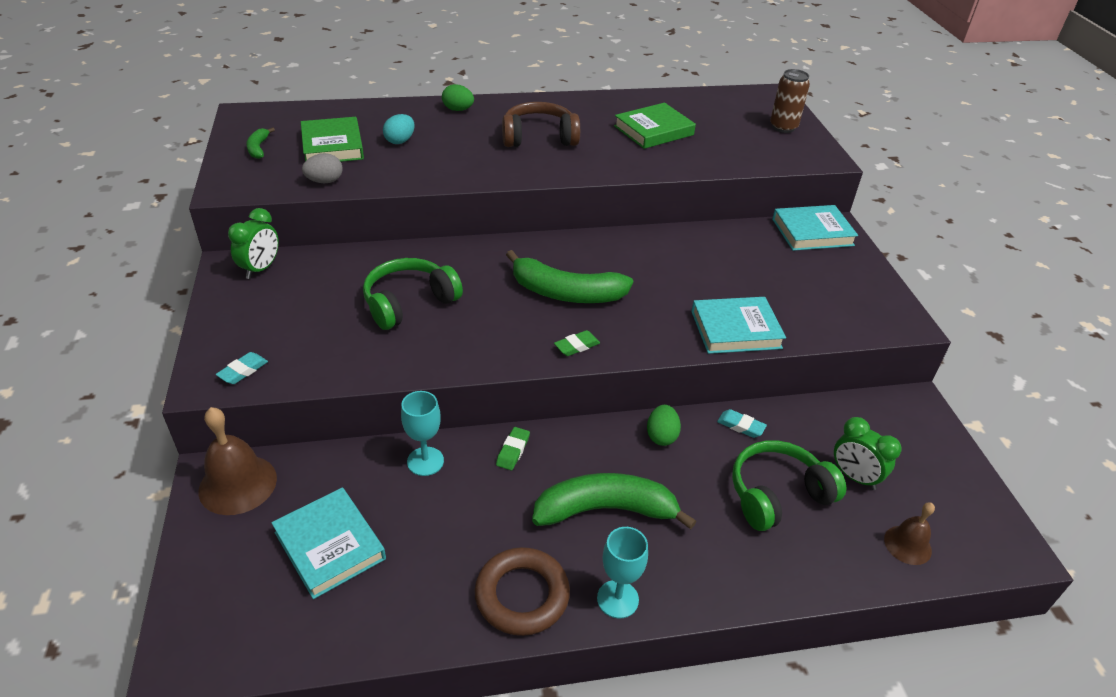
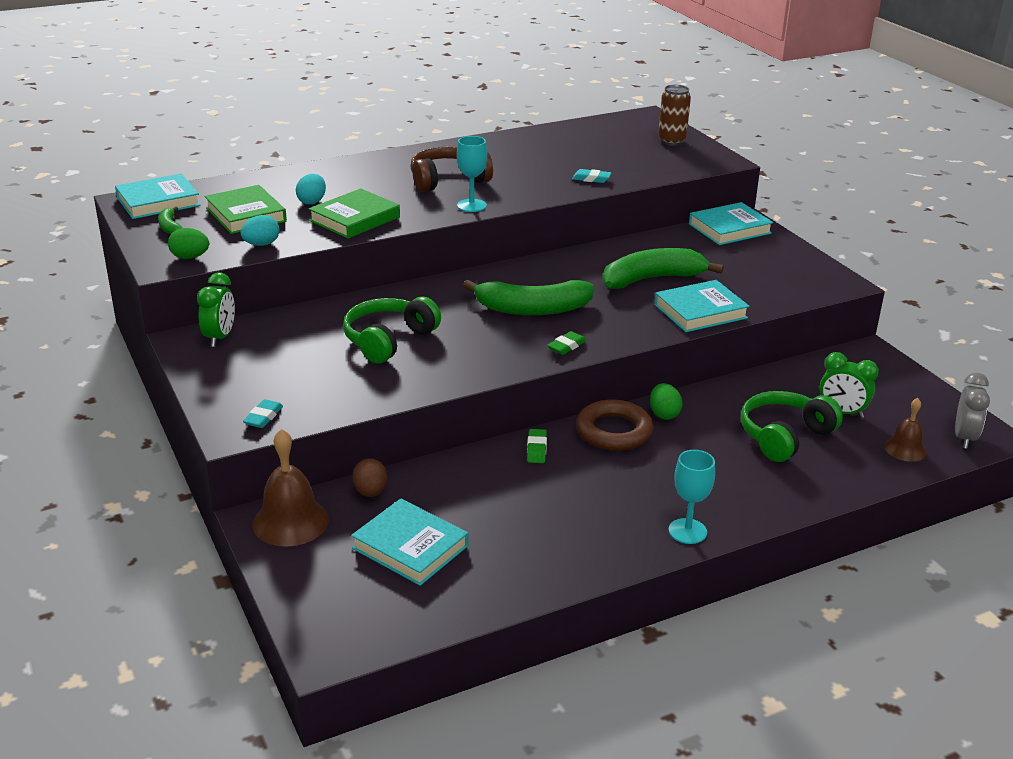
camera: 15 degrees left, 10 degrees down
(267, 119) = (158, 201): none -> turquoise book
(325, 181) = (261, 244): grey egg -> turquoise egg
(329, 466) = (370, 492): none -> brown egg
(425, 461) = (460, 471): turquoise goblet -> turquoise goblet (471, 205)
(458, 110) = (351, 168): green egg -> green egg (190, 257)
(522, 595) = (604, 545): brown ring -> brown ring (614, 431)
(606, 510) = (644, 474): green banana -> green banana (652, 279)
(653, 130) = (554, 160): green book -> green book (355, 219)
(740, 426) = (729, 394): turquoise eraser -> turquoise eraser (591, 179)
(983, 545) = (964, 438): none -> grey clock

